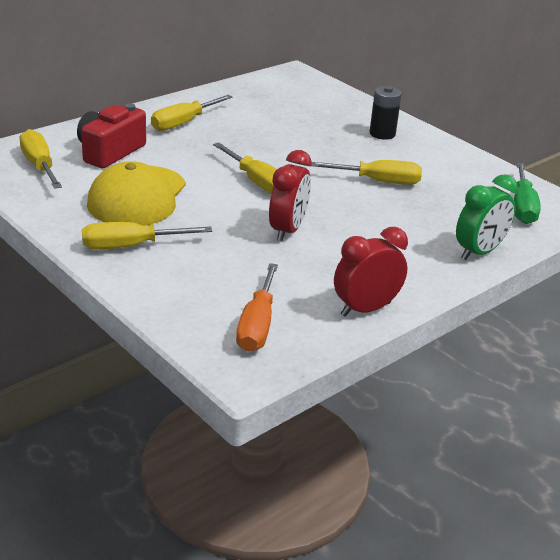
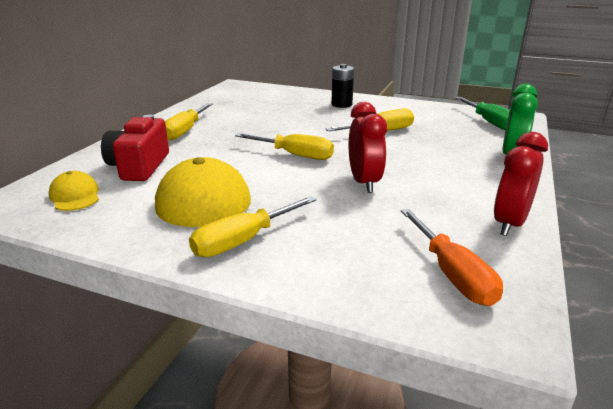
camera: 25 degrees left, 5 degrees down
(39, 166) = (75, 196): yellow screwdriver -> yellow cap

